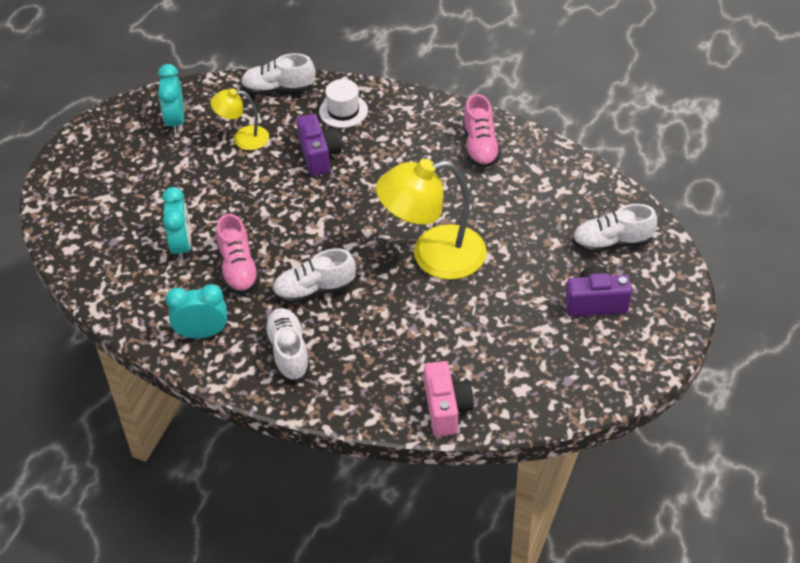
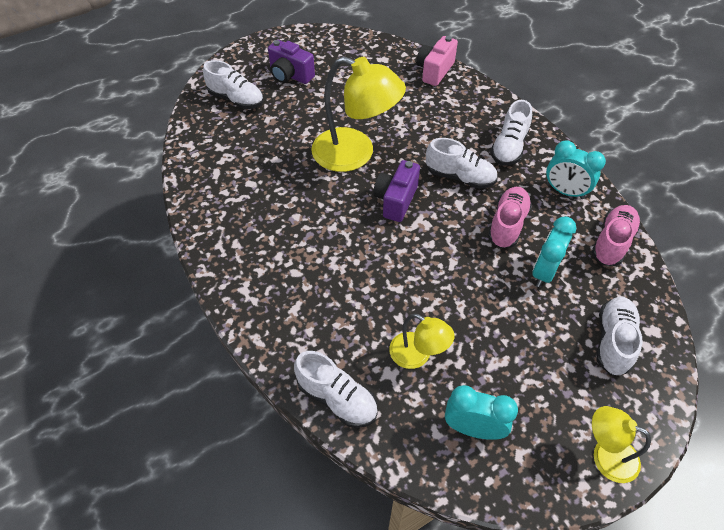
camera: 145 degrees left, 5 degrees up
(78, 153) = (605, 455): none -> yellow lamp
(100, 224) = (613, 341): none -> white shoe
(176, 121) = (473, 428): turquoise clock -> turquoise clock turned 105 degrees counterclockwise
(319, 155) = (363, 289): purple camera -> purple camera (396, 200)
(343, 111) = (300, 325): white hat -> none
(480, 146) = (231, 214): pink shoe -> pink shoe (612, 242)

